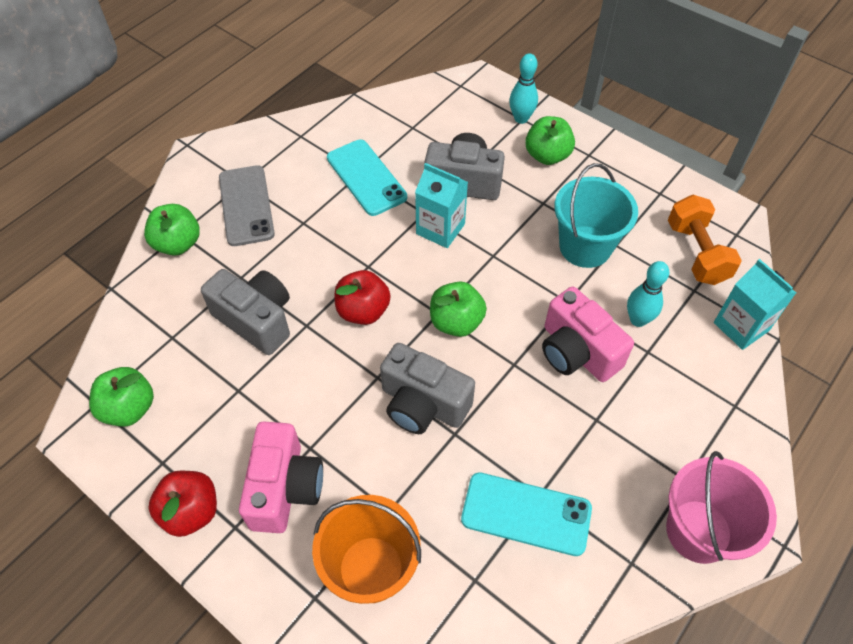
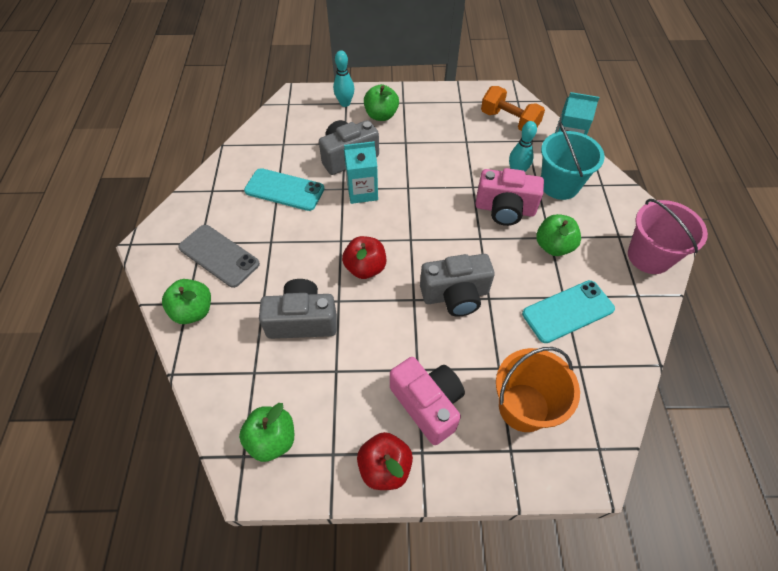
camera: 40 degrees left, 0 degrees up
(456, 322) = (426, 237): green apple -> green apple (553, 246)
(585, 246) = (452, 152): turquoise bucket -> turquoise bucket (559, 185)

